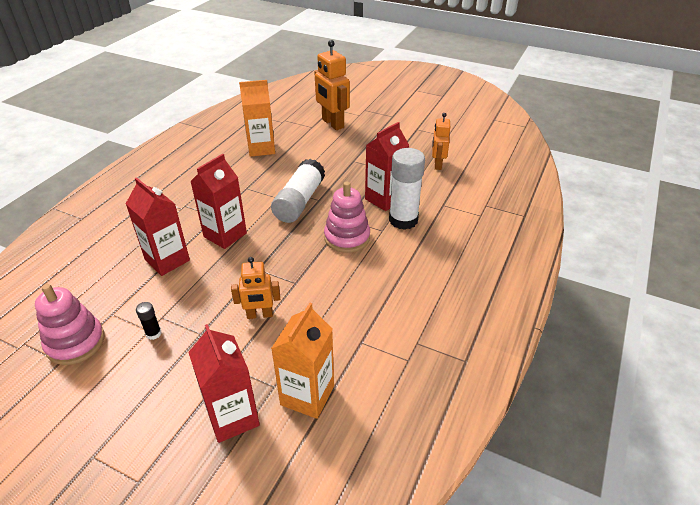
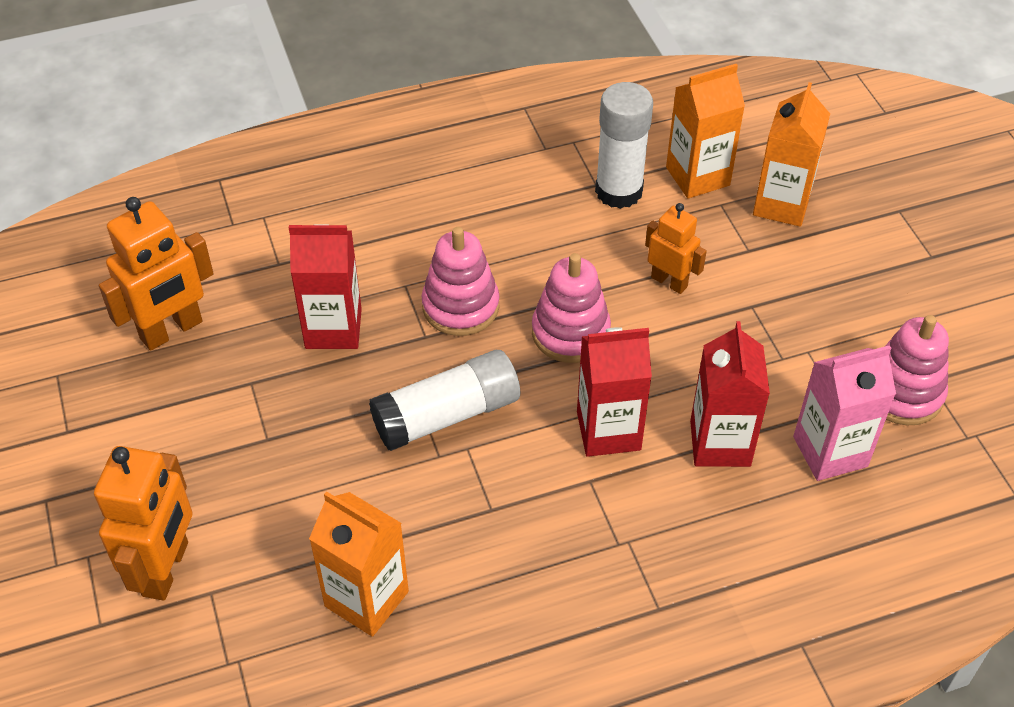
camera: 135 degrees left, 10 degrees up
(106, 289) = (830, 451): none -> pink carton
(153, 333) = (805, 342): black glue stick -> none
(232, 417) = (781, 204): red carton -> orange carton
(284, 259) = (570, 332): none -> pink stacking toy
(403, 220) = (360, 279): white glue stick -> white glue stick (618, 191)
(437, 164) = (172, 330): orange robot -> orange robot, size x1.63

